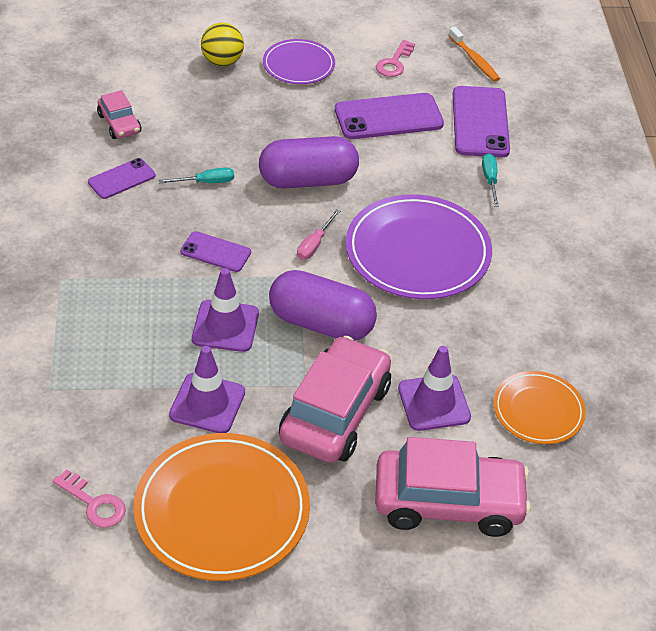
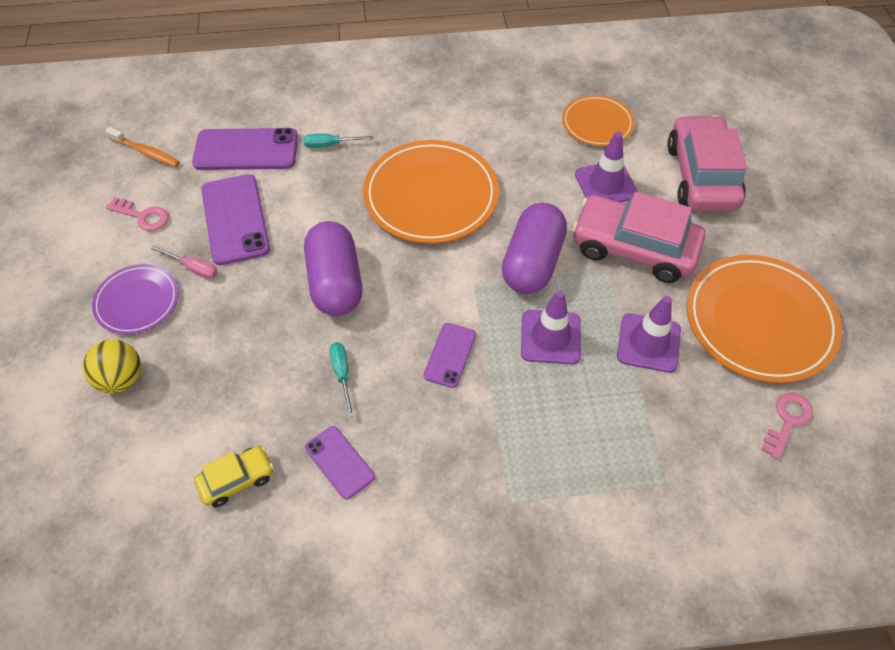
camera: 90 degrees left, 10 degrees up
(119, 124) = (237, 480): pink car -> yellow car
(314, 244) = (429, 272): pink screwdriver -> pink screwdriver (193, 268)
(417, 252) = (431, 195): purple plate -> orange plate
(474, 60) = (146, 152): orange toothbrush -> orange toothbrush turned 60 degrees clockwise

